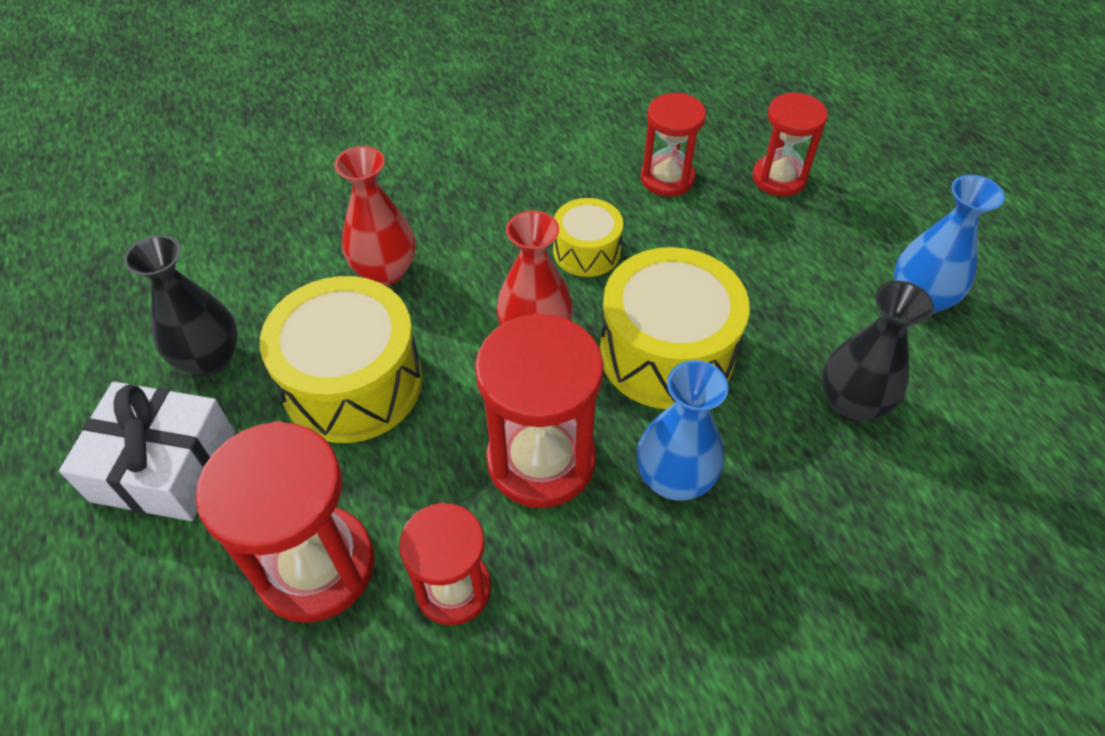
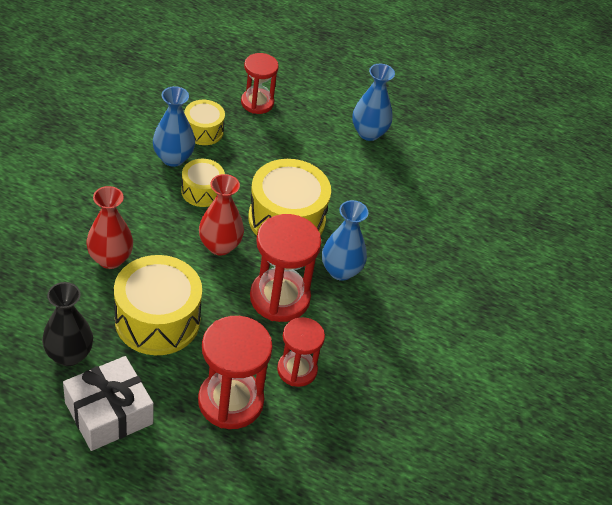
camera: 50 degrees left, 5 degrees down
(592, 192) = (173, 158): none -> blue vase
(667, 178) = (203, 131): red hourglass -> yellow drum
(851, 403) = (380, 196): black vase -> none

